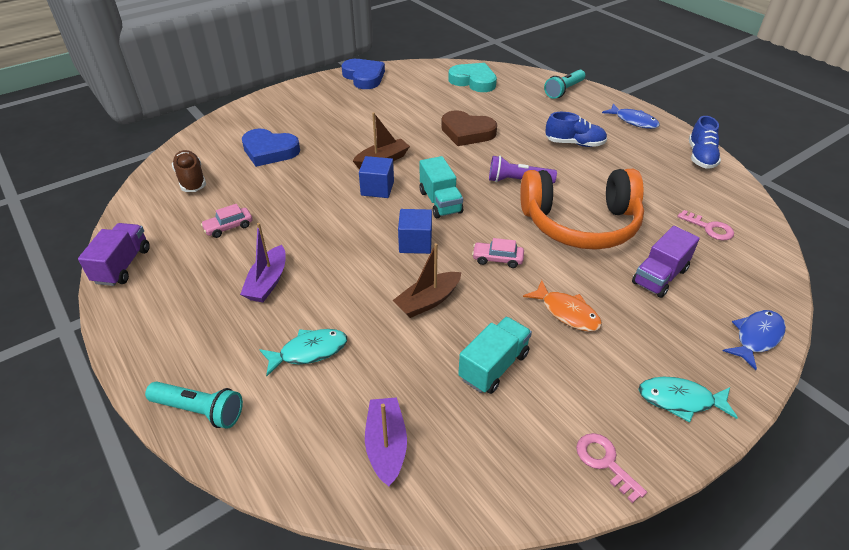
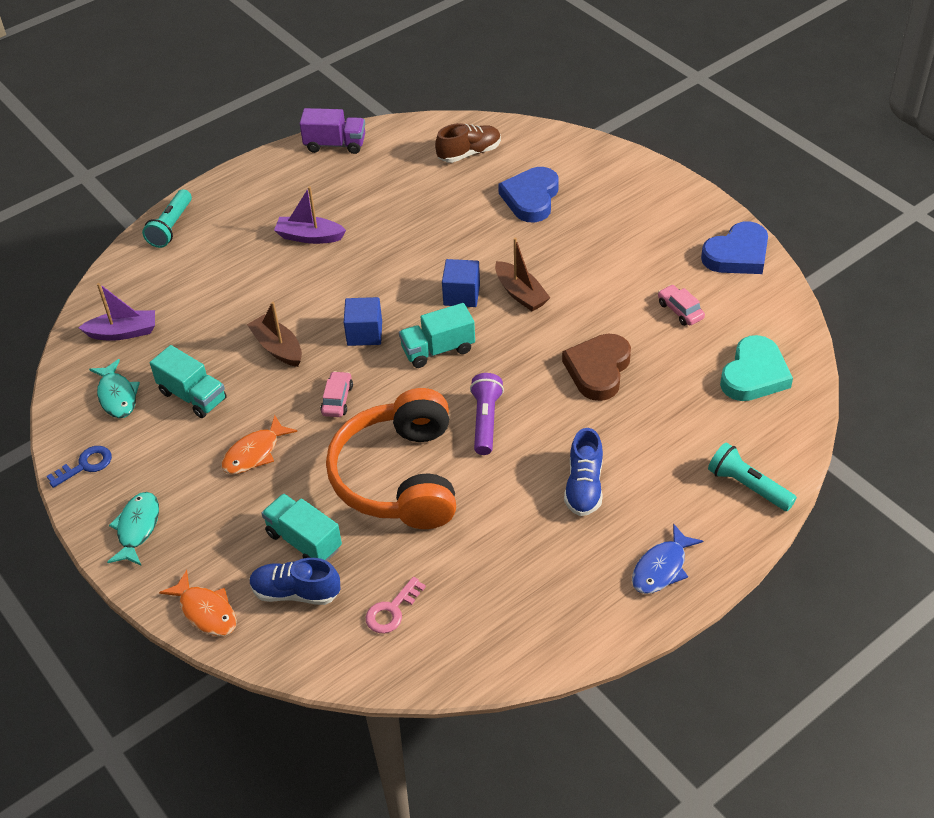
camera: 90 degrees right, 5 degrees up
(229, 227) = (390, 196): pink car -> pink car (680, 310)
(309, 351) = (223, 276): turquoise fish -> turquoise fish (117, 396)
(605, 462) = (85, 465): pink key -> blue key
(659, 276) = (304, 541): purple truck -> turquoise truck
(700, 157) = (565, 638): blue shoe -> blue shoe (296, 592)
(756, 337) = (206, 611): blue fish -> orange fish

